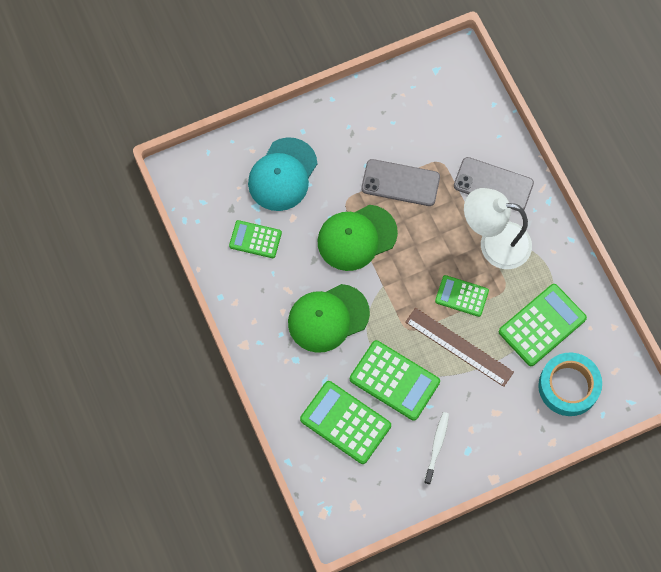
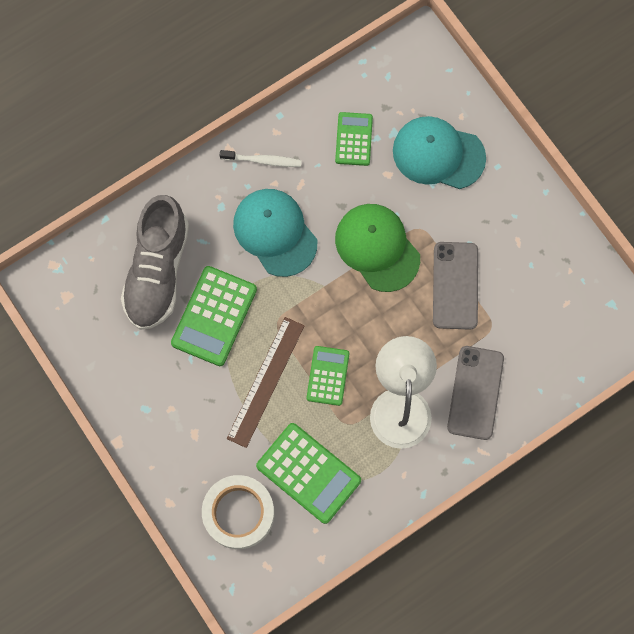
camera: 80 degrees right, 5 degrees up
(328, 318) = (275, 232): green cap -> turquoise cap
(345, 422) = (157, 271): green calculator -> grey shoe
(436, 446) = (145, 374): white toothbrush -> white toothbrush (263, 160)
(568, 386) = (239, 513): turquoise tape -> white tape

